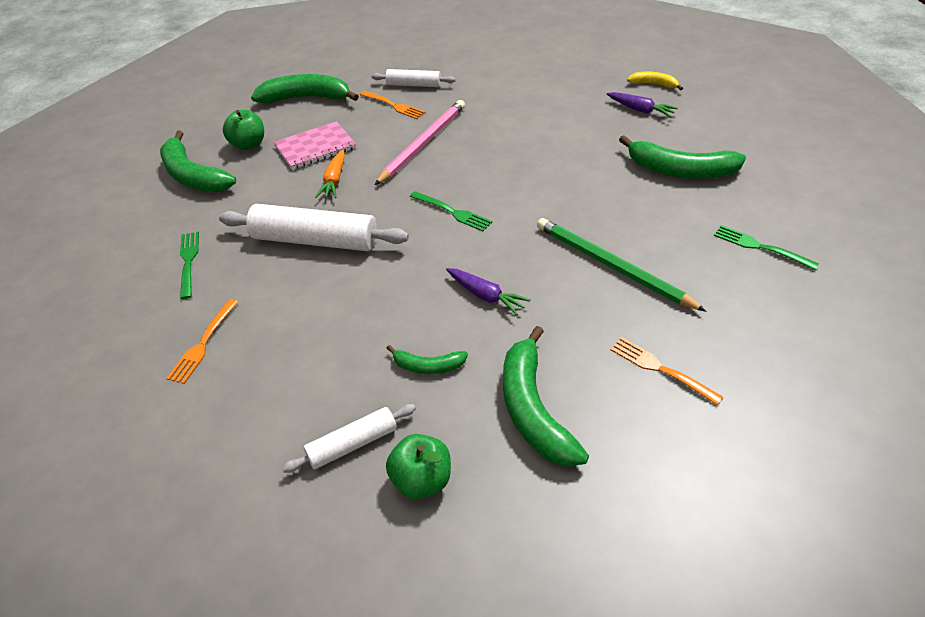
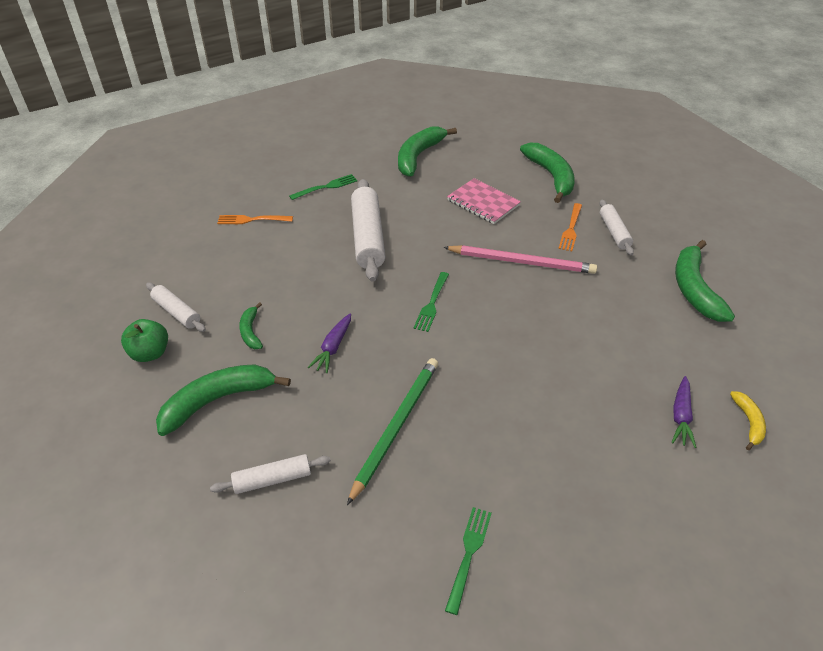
camera: 70 degrees right, 0 degrees up
(248, 145) = (469, 168): green apple -> none
(334, 180) = (444, 225): orange carrot -> none
(660, 369) = (272, 479): orange fork -> white rolling pin
(680, 170) = (577, 467): green banana -> green banana (694, 289)

